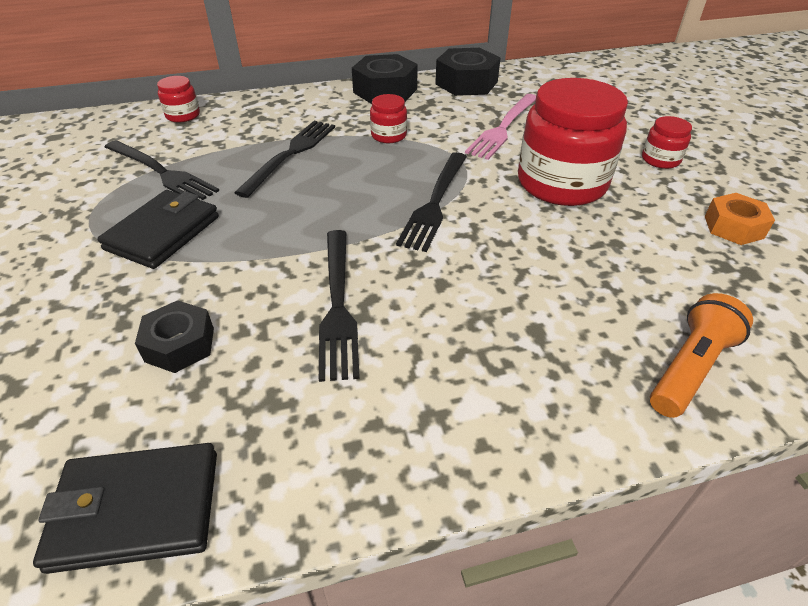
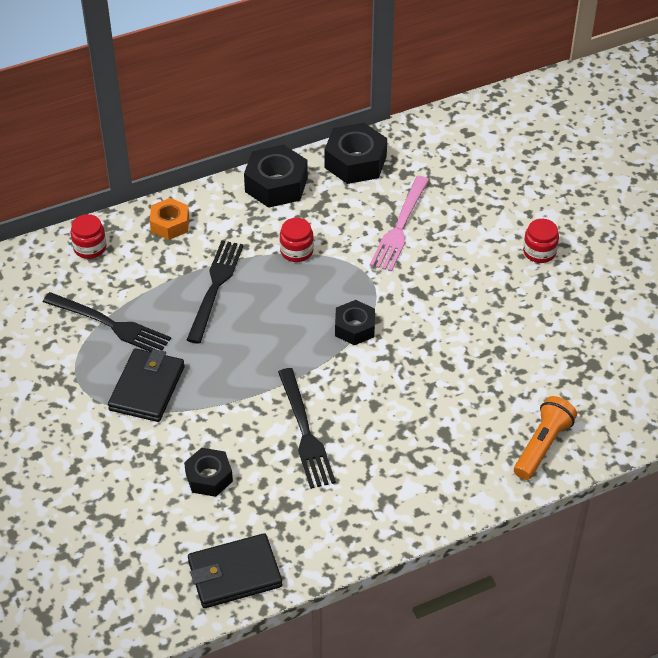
camera: 10 degrees left, 5 degrees up
(435, 203) = (354, 328): black fork -> black nut
(561, 183) = (456, 292): red jar -> none
(733, 227) = (588, 322): orange nut -> orange nut (170, 224)

